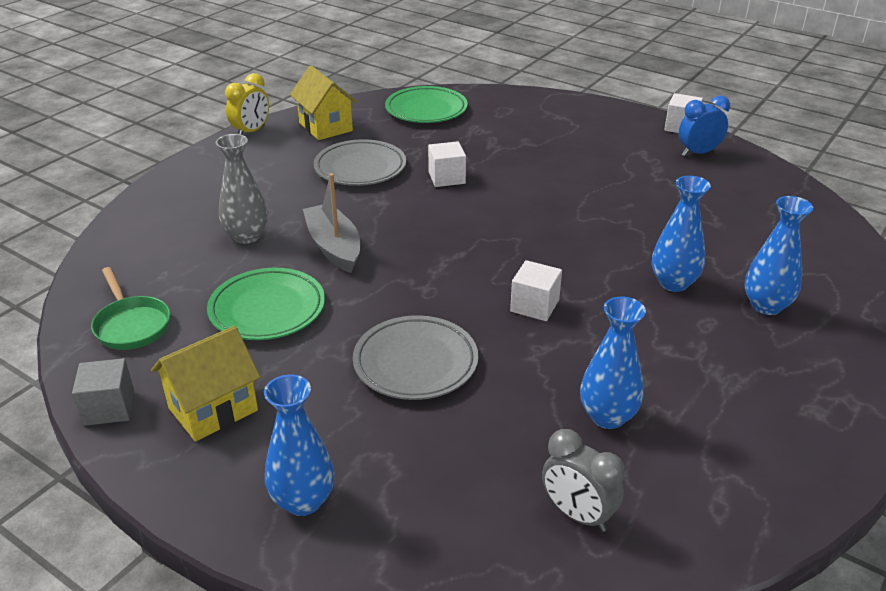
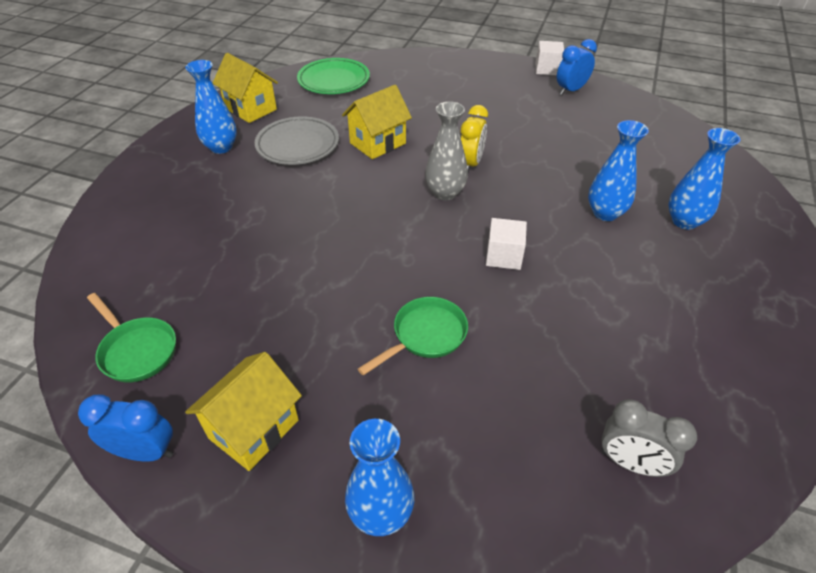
camera: 15 degrees left, 10 degrees up
(109, 408) = (145, 452): grey cube -> blue clock
(246, 236) = (218, 231): grey vase -> grey vase (445, 193)
(251, 132) = (183, 123): yellow clock -> yellow clock (470, 164)
(267, 309) = (266, 306): green plate -> none
(334, 247) = (304, 228): grey boat -> none
(415, 363) = (425, 335): grey plate -> green pan
(446, 178) = (377, 143): white cube -> yellow house
(607, 416) = (611, 355): blue vase -> blue vase (221, 147)

